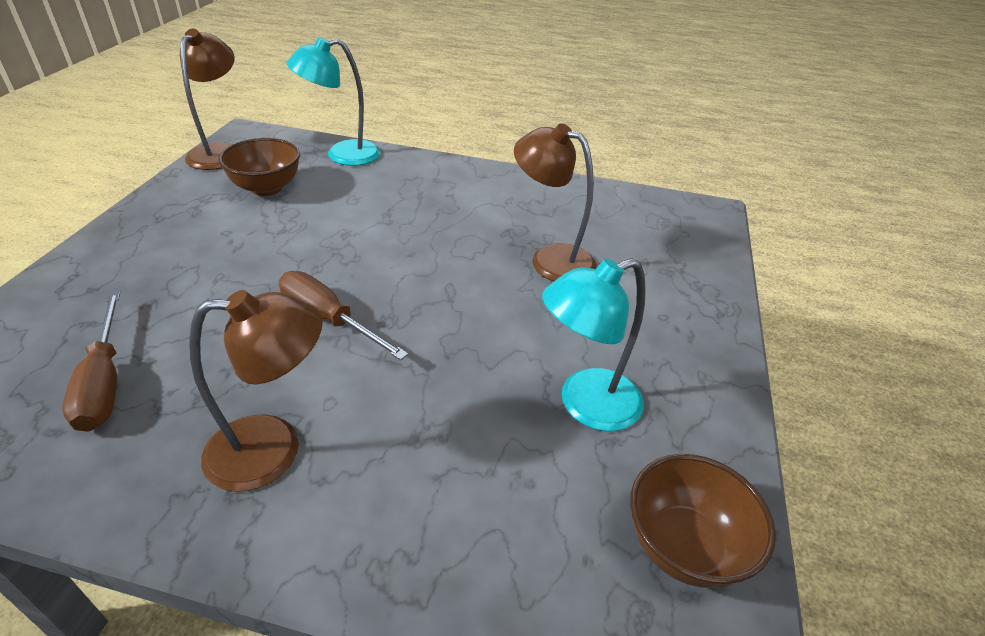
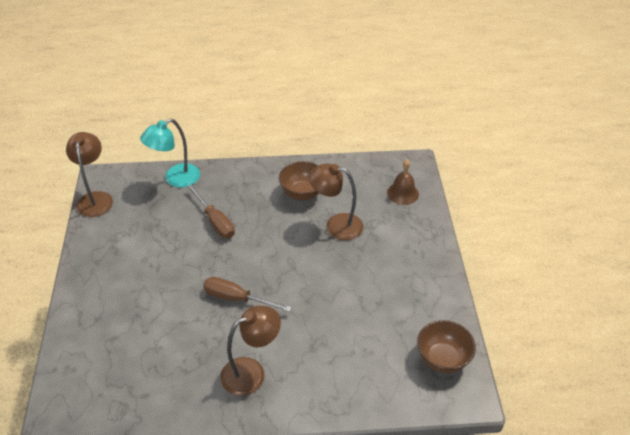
camera: 15 degrees left, 5 degrees up
(104, 382) = (148, 366): brown screwdriver -> brown screwdriver (215, 221)
(266, 188) = (145, 220): brown bowl -> brown bowl (302, 193)
(585, 405) = (383, 308): turquoise lamp -> none
(679, 243) = (402, 193): none -> brown bell

